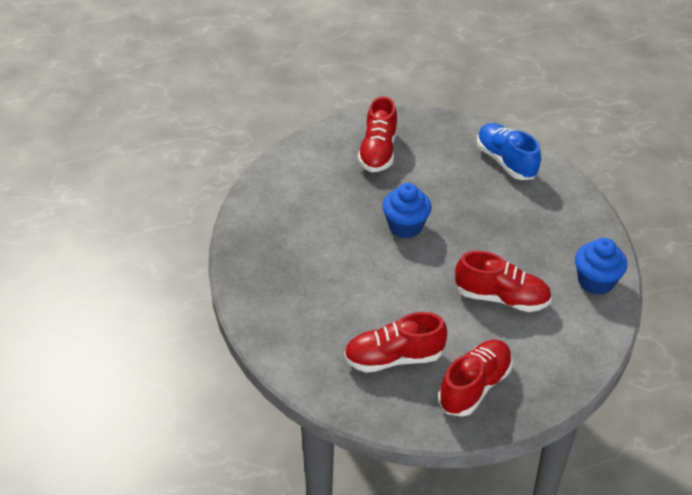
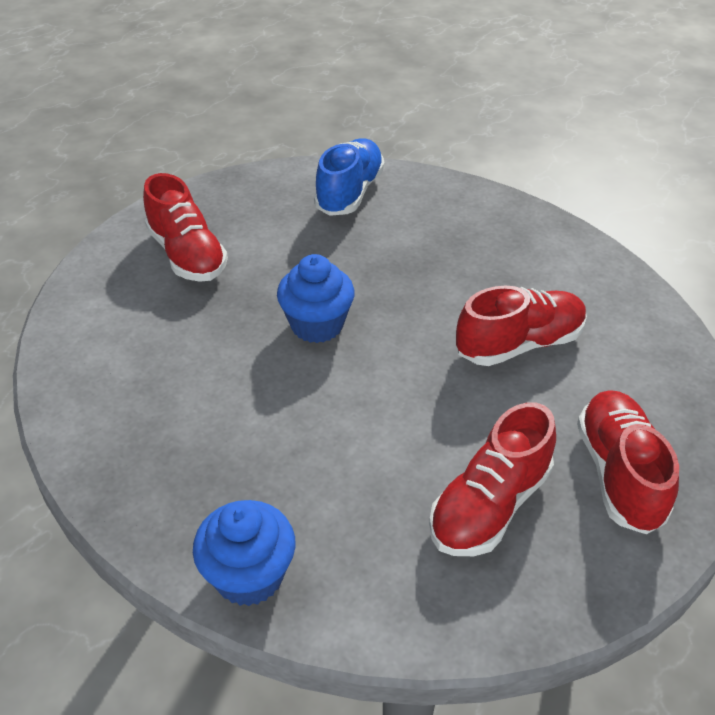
camera: 40 degrees left, 0 degrees up
(506, 162) = (350, 193): blue shoe -> blue shoe turned 90 degrees clockwise
(595, 282) = (586, 268): blue cupcake -> blue cupcake (249, 575)

